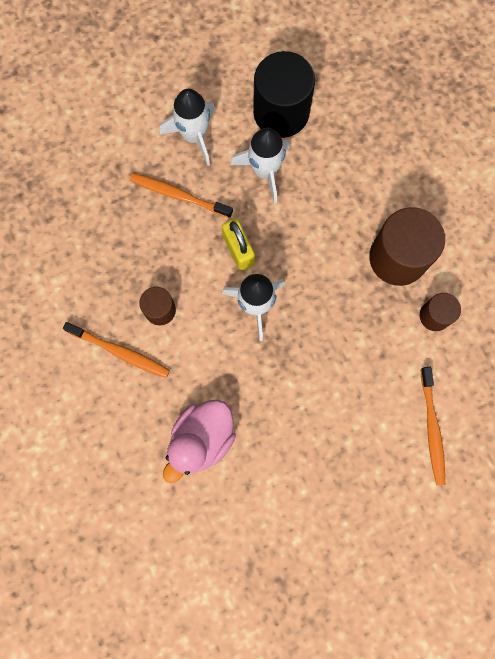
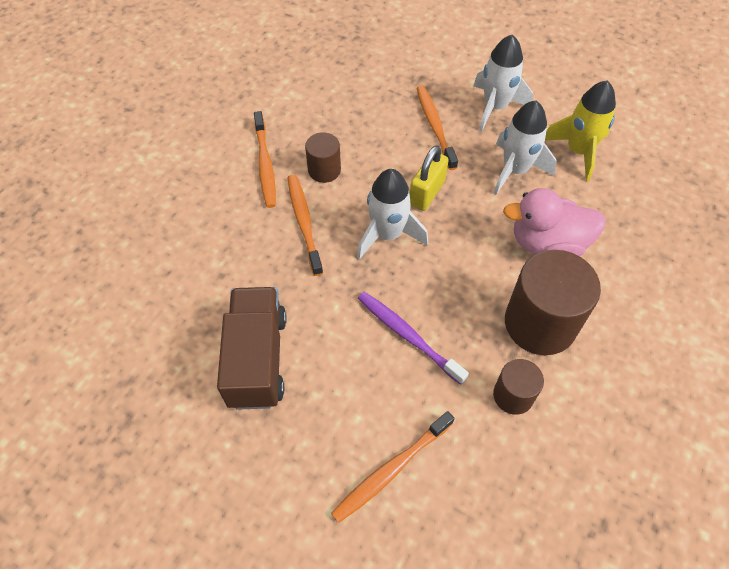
camera: 55 degrees right, 20 degrees down
(199, 358) = (304, 222): none -> orange toothbrush
(202, 439) = (229, 267): pink duck -> pink duck (547, 244)
(281, 112) = (578, 151): black cylinder -> yellow rocket
(295, 465) = (257, 359): none -> brown truck
(347, 351) = (407, 335): none -> purple toothbrush

